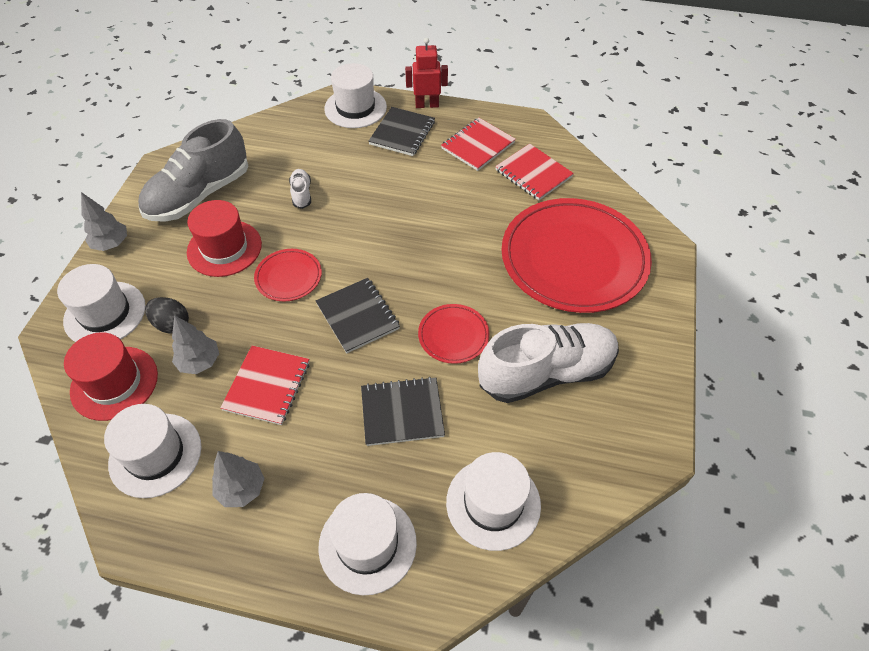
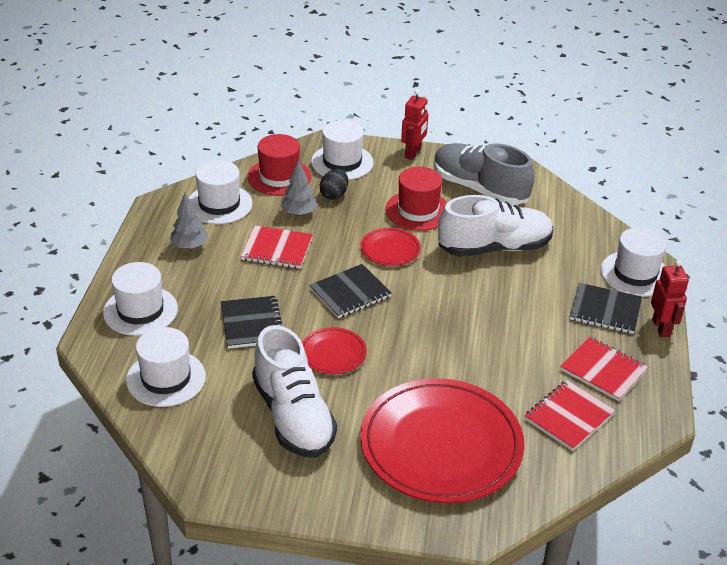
camera: 85 degrees right, 15 degrees down
(111, 244) = (413, 153): grey tree -> red robot
(301, 194) = (494, 248): white shoe -> white shoe, size x2.37

